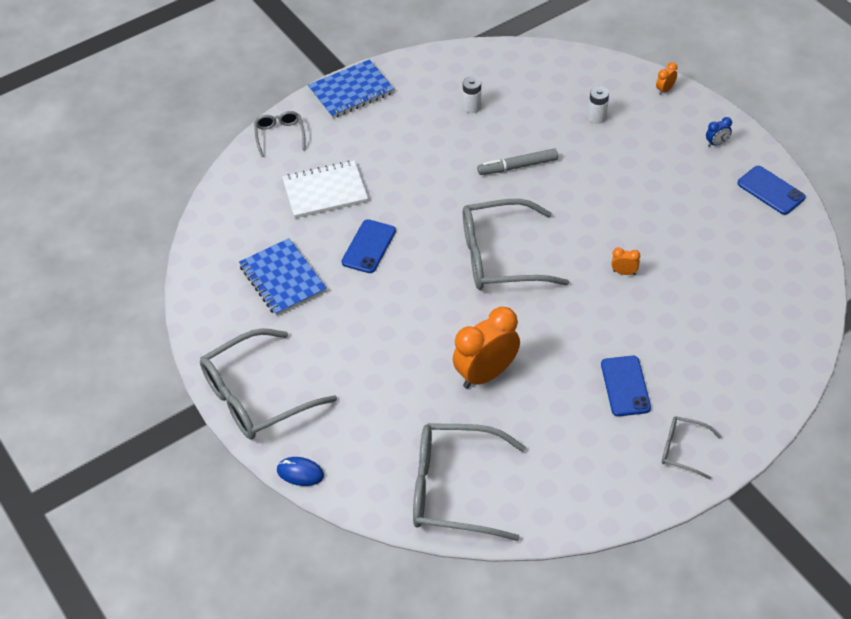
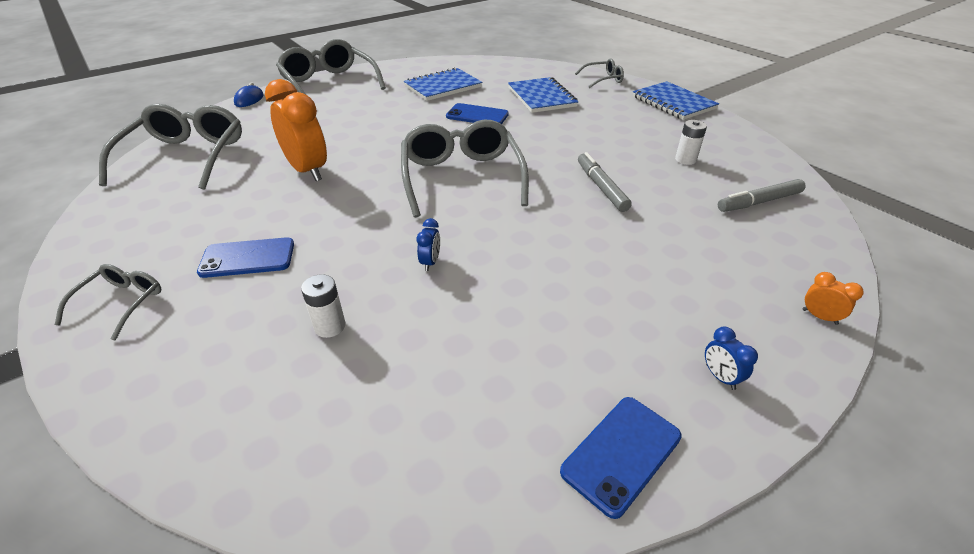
camera: 85 degrees right, 10 degrees down
(325, 191) = (541, 97): white notebook -> blue notebook
(539, 80) = (759, 202): none -> grey marker
(597, 117) = (716, 246): white battery -> white battery (330, 326)
(624, 272) = (430, 262): orange clock -> blue clock

